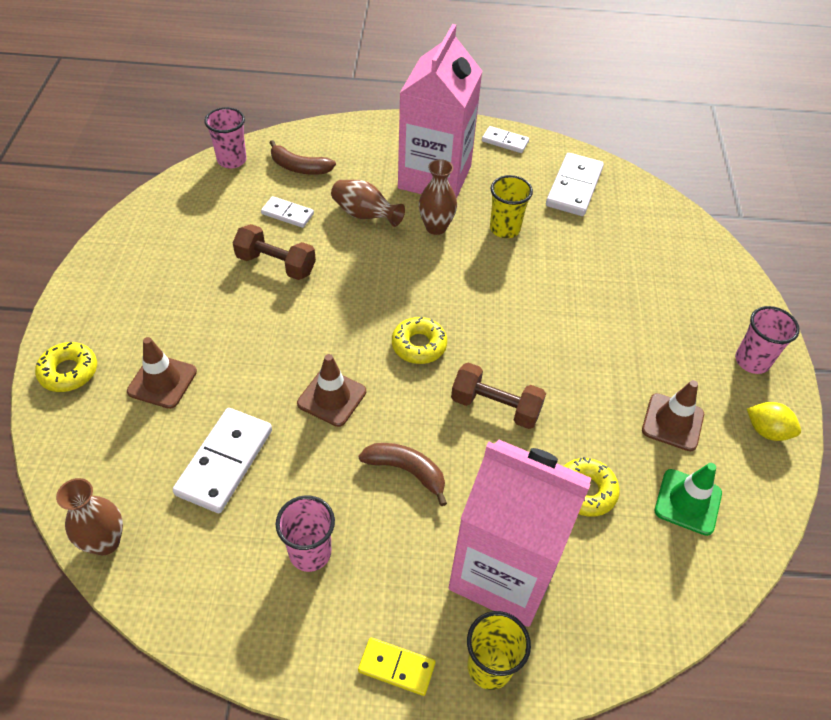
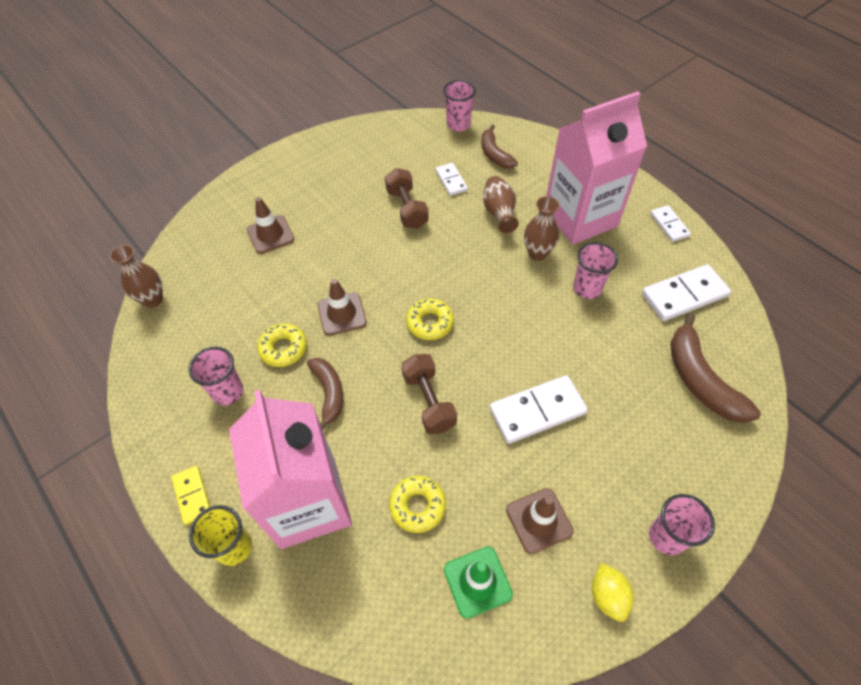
camera: 50 degrees right, 5 degrees up
(69, 372) = (236, 196): yellow donut -> yellow donut (283, 348)
(225, 462) = (247, 304): white domino -> white domino (537, 411)
(504, 229) = (587, 288): yellow cup -> pink cup
(651, 240) = (700, 380): none -> brown banana

